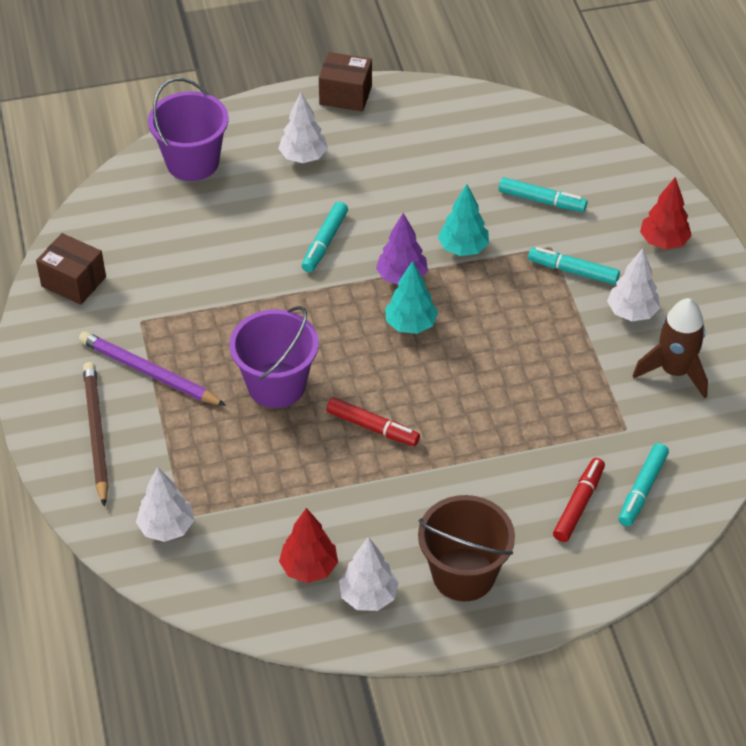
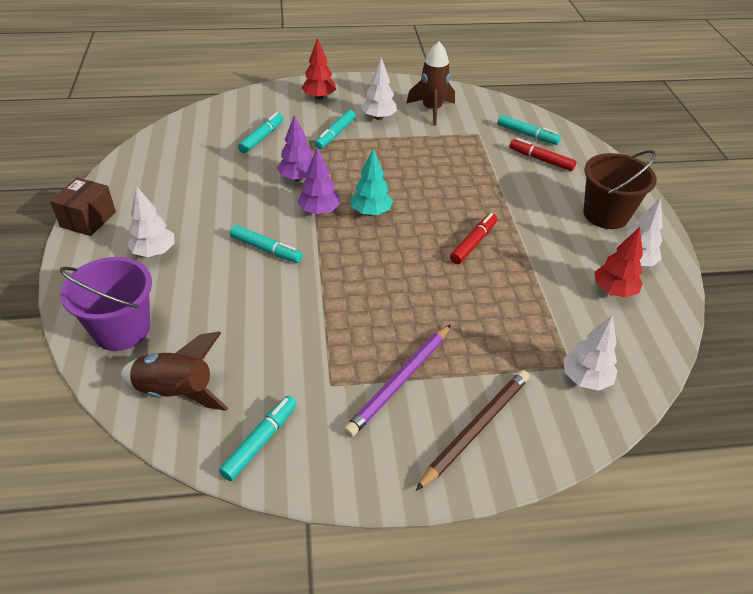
camera: 85 degrees left, 5 degrees down
(73, 282) = (260, 441): brown box -> turquoise marker
(96, 434) = (476, 429): brown pencil -> brown pencil turned 135 degrees clockwise
(123, 216) = (176, 392): none -> brown rocket
(276, 385) = (425, 293): purple bucket -> none
(463, 248) = (298, 178): turquoise tree -> purple tree

